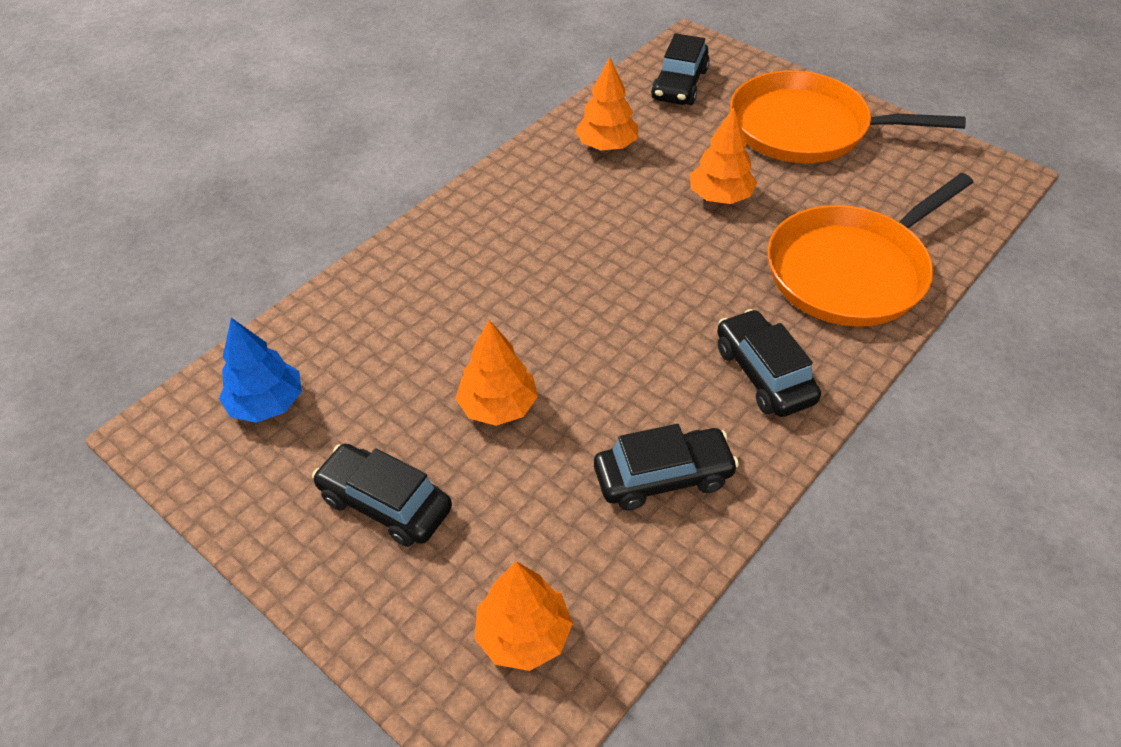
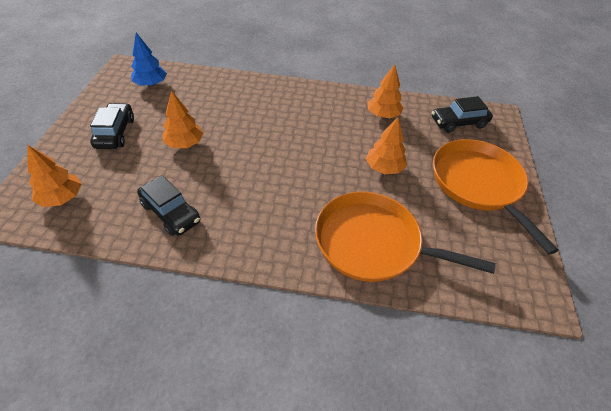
camera: 55 degrees right, 0 degrees up
(763, 374) = (262, 229): black car -> none

